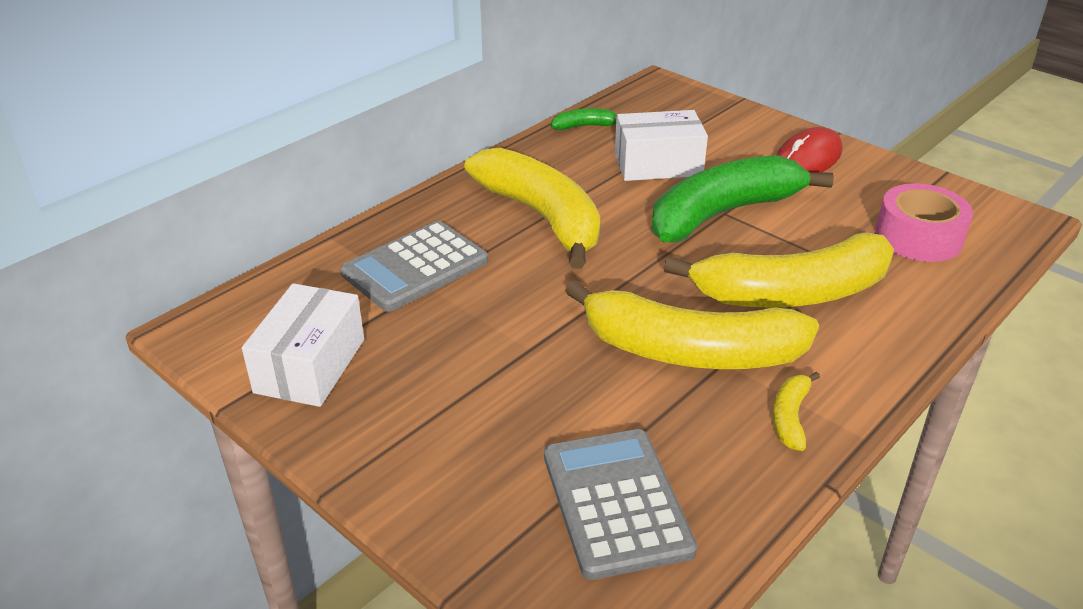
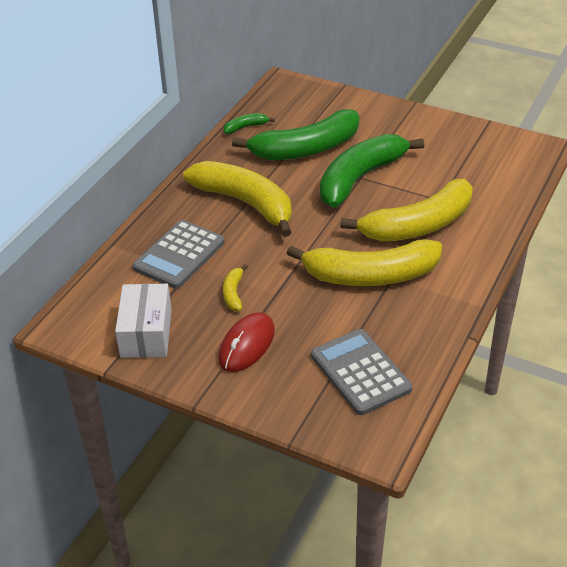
camera: 15 degrees left, 5 degrees up
(658, 165) = (306, 149): white box -> green banana
(790, 417) = (439, 303): yellow banana -> yellow banana (233, 293)
(807, 159) = (401, 127): red mouse -> red mouse (247, 345)
(918, 237) = (482, 172): pink tape -> none

